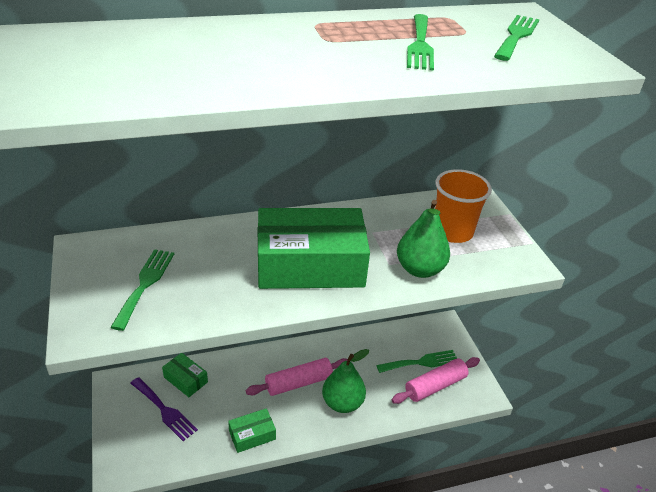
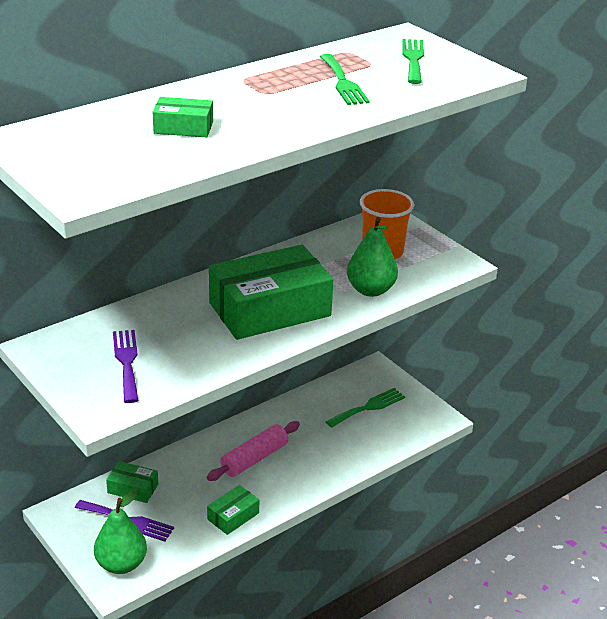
camera: 20 degrees left, 5 degrees down
(145, 284) = (127, 362): green fork -> purple fork
(206, 57) = (183, 127): none -> green box
(342, 403) = (308, 464): green pear -> green pear (121, 564)
(435, 386) = (392, 424): pink rolling pin -> none

